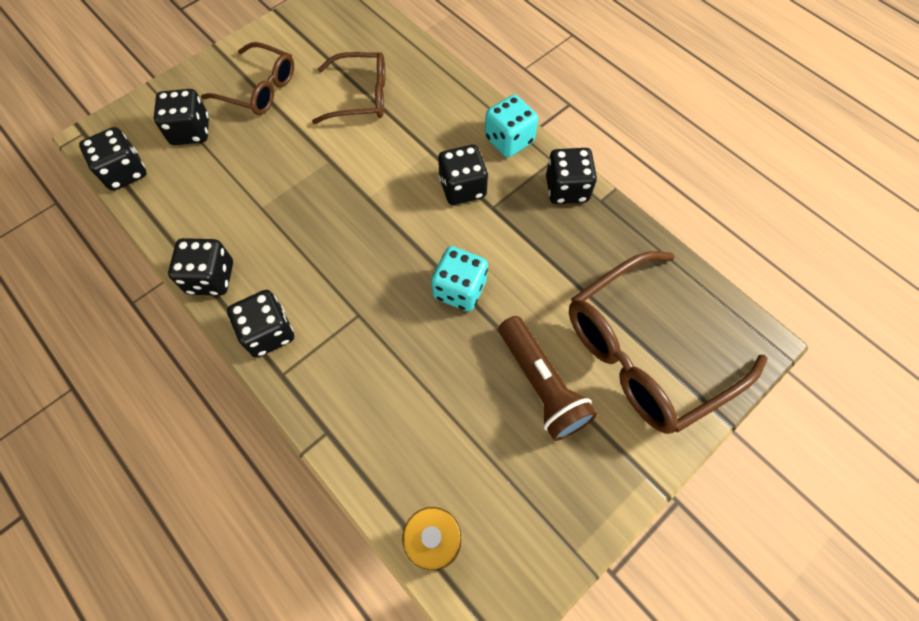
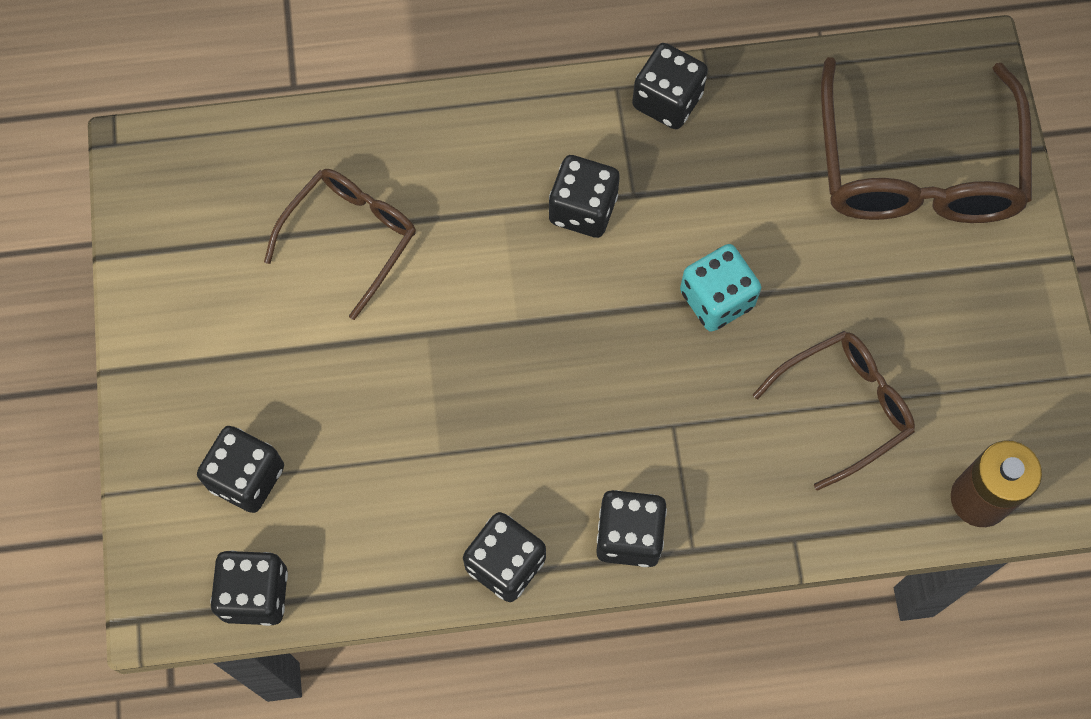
camera: 55 degrees left, 5 degrees up
(259, 89) = (238, 353): brown glasses -> brown glasses (844, 406)
(509, 140) = (552, 113): turquoise dice -> none
(541, 385) = (885, 292): brown flashlight -> none

